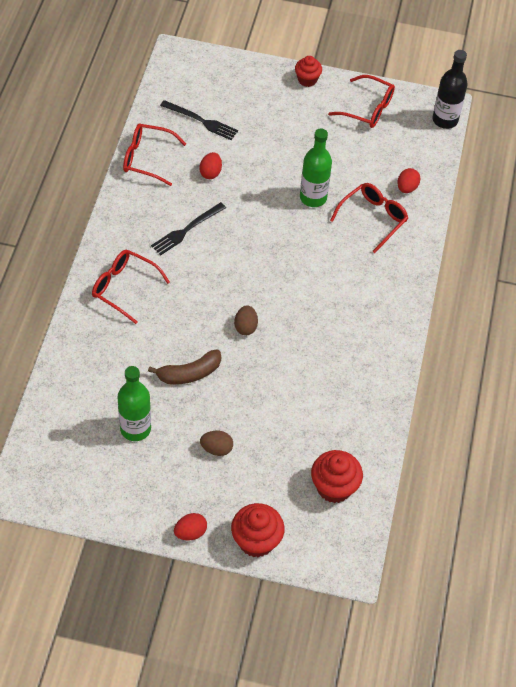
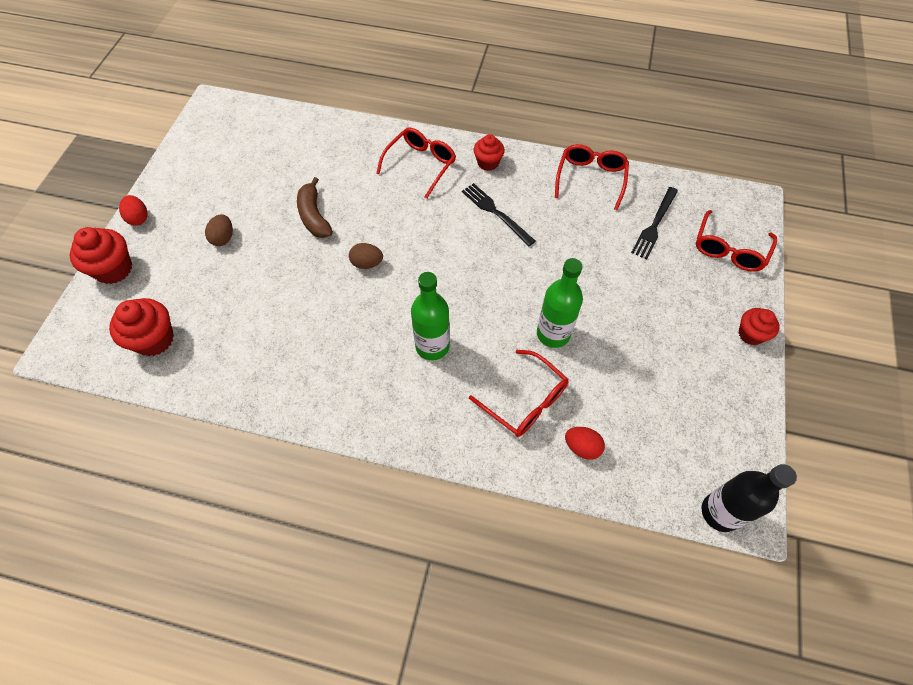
camera: 95 degrees right, 5 degrees up
(124, 234) = (488, 163): none -> red cupcake
(135, 429) = (258, 177): green bottle -> green bottle (432, 346)
(210, 173) = (578, 233): red egg -> none
(368, 109) = (716, 406): red glasses -> red glasses (729, 250)

